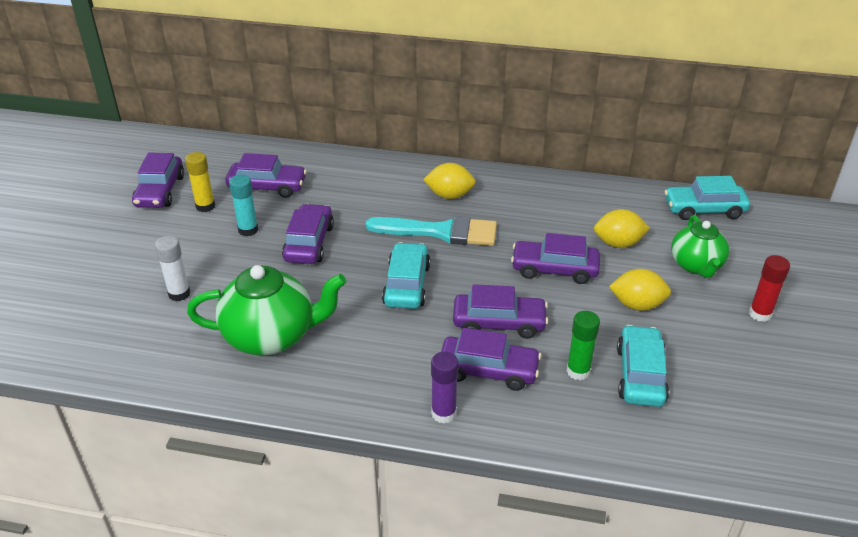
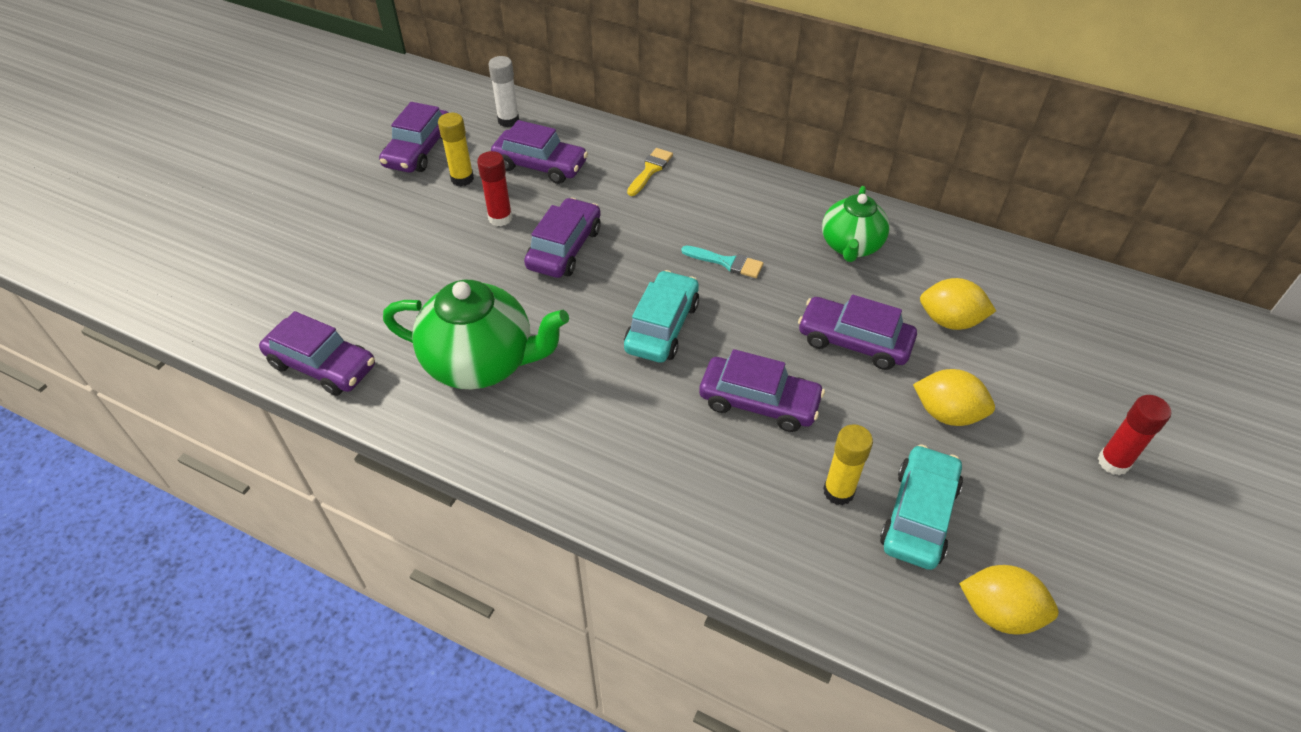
camera: 15 degrees right, 10 degrees up
(179, 294) = (397, 286): white glue stick -> white glue stick (508, 120)
(248, 230) = (500, 218): turquoise glue stick -> red glue stick
(358, 177) = (650, 170): none -> yellow brush
(441, 232) = (727, 262): turquoise brush -> turquoise brush, size x0.51
(443, 413) = (650, 511): purple glue stick -> none
(449, 195) = (753, 214): yellow lemon -> yellow lemon (999, 613)
(488, 370) = (725, 465): purple car -> purple car (322, 365)
(578, 371) = (838, 491): green glue stick -> yellow glue stick
(696, 265) = (1046, 373): green teapot -> green teapot (851, 246)
(704, 209) = (1083, 294): turquoise car -> none

